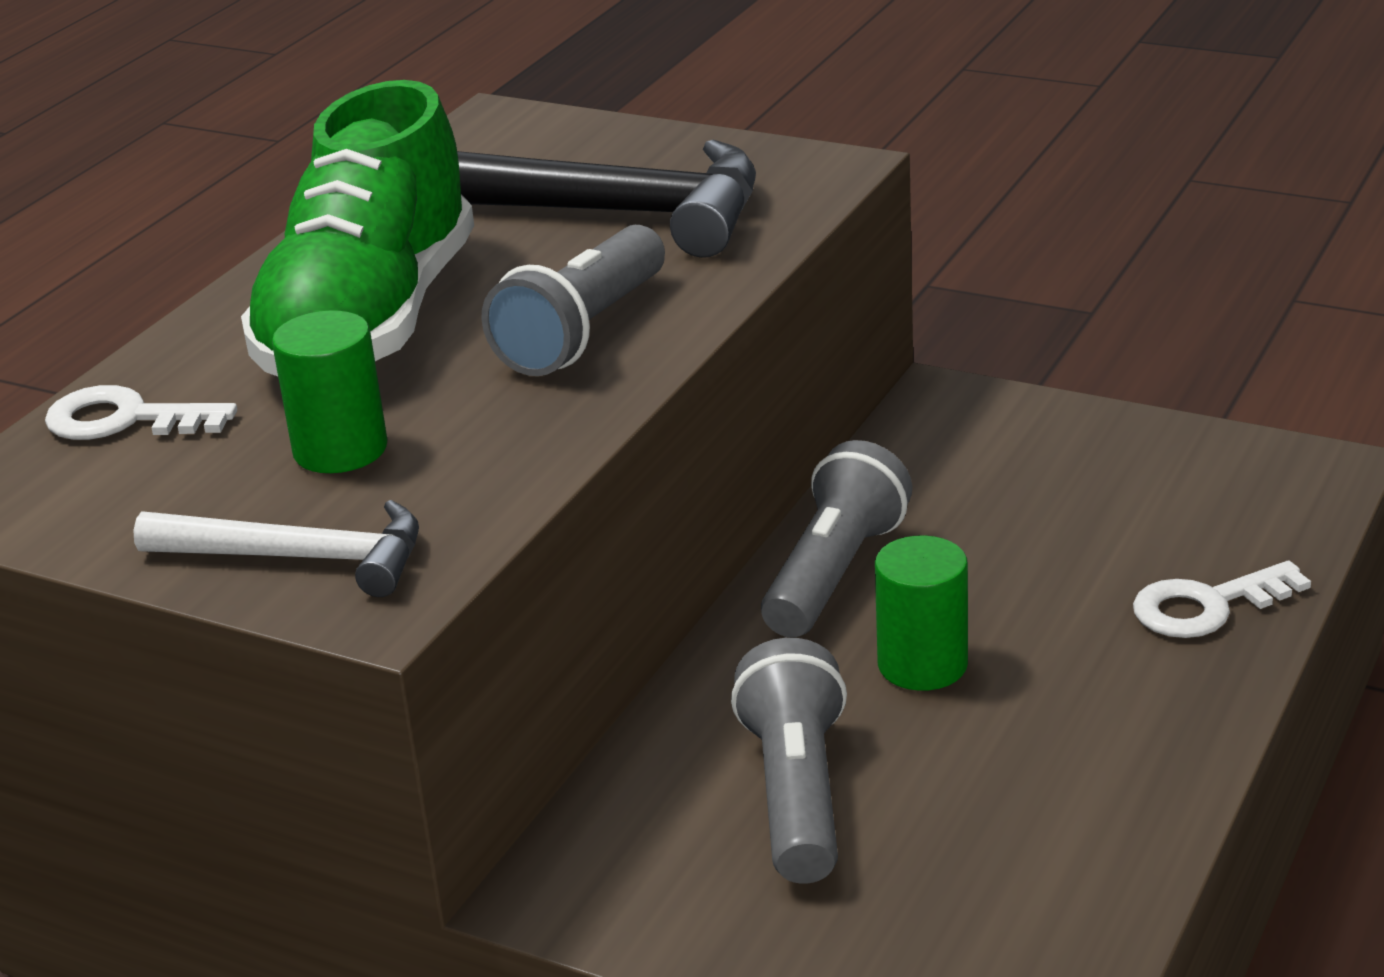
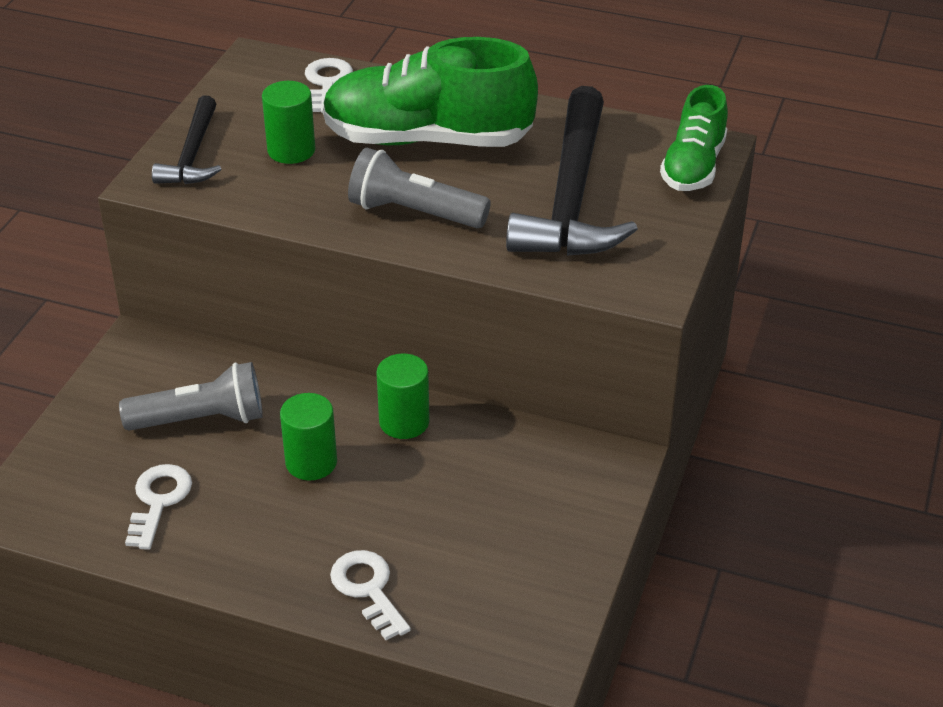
camera: 80 degrees right, 10 degrees up
(300, 558) = (192, 154): white hammer -> black hammer
(542, 130) = (693, 167): none -> green shoe
(835, 573) = (404, 422): grey flashlight -> green cylinder
(1010, 835) = (158, 501): none -> white key

